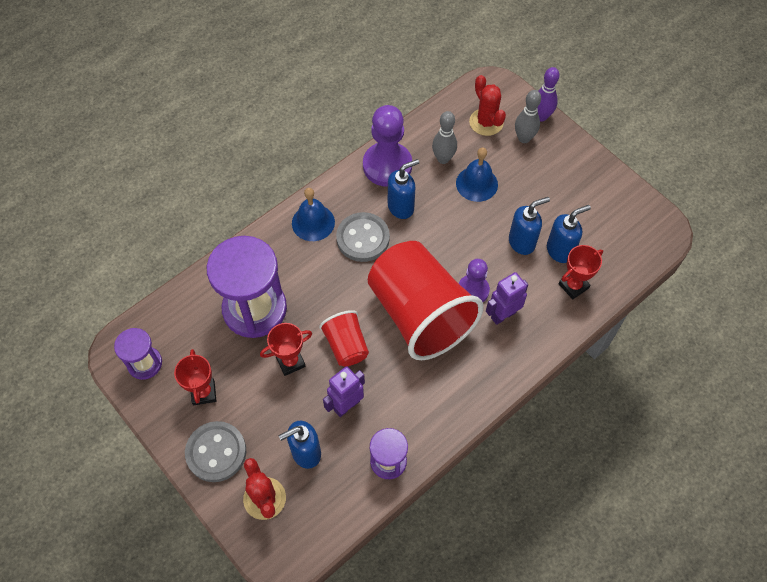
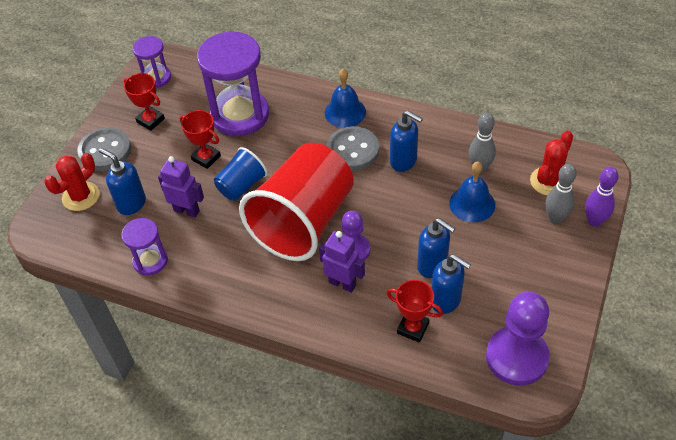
camera: 65 degrees right, 10 degrees down
(203, 393) = (150, 120): red trophy -> red trophy turned 75 degrees clockwise
(346, 346) = (241, 186): red cup -> blue cup
(387, 166) = (440, 133): purple pawn -> purple pawn (516, 357)

